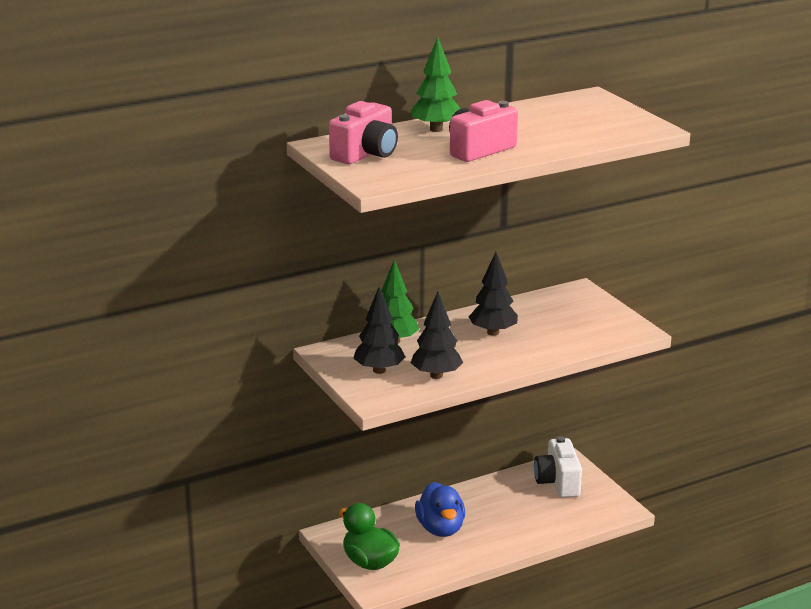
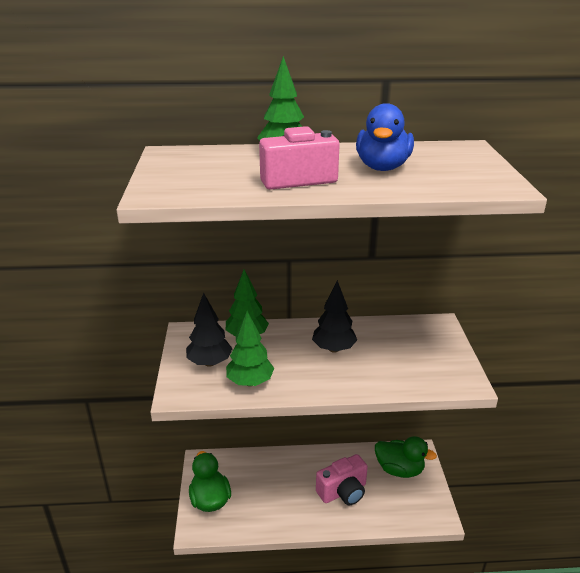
camera: 25 degrees right, 5 degrees up
(366, 154) = (189, 166): pink camera -> pink camera (343, 491)
(436, 375) = (250, 382): black tree -> green tree
(440, 529) = (282, 485): blue duck -> blue duck (382, 167)
(558, 482) = (399, 469): white camera -> green duck

